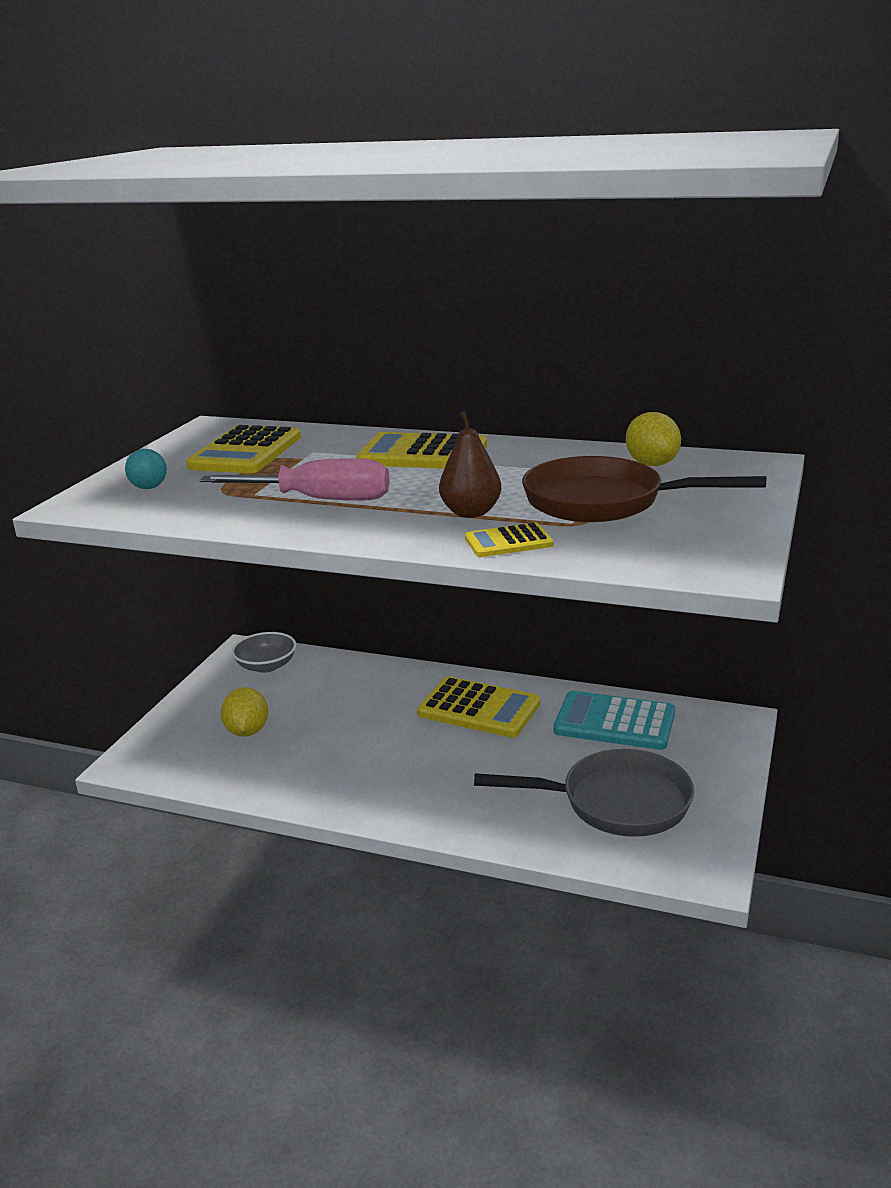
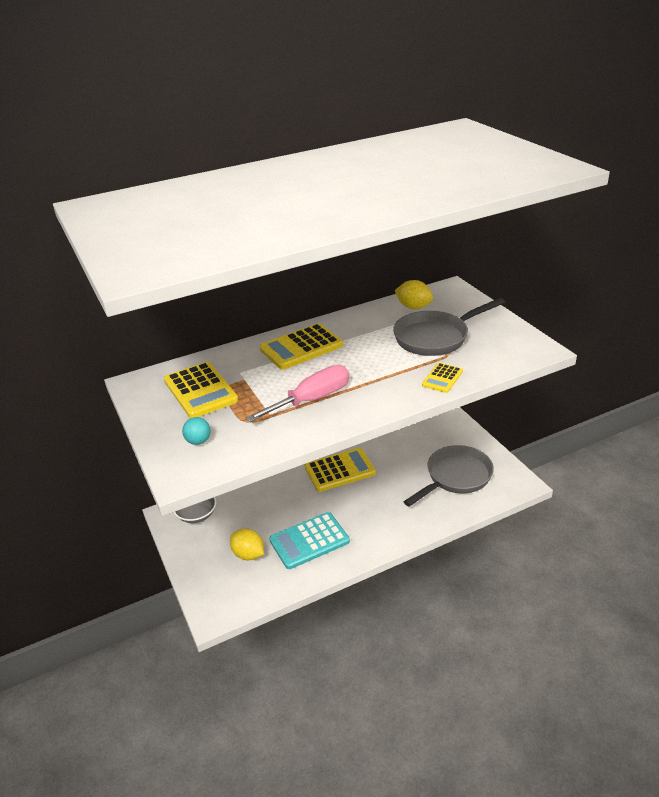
camera: 45 degrees left, 10 degrees up
(471, 513) = (396, 371): brown pear -> none
(604, 502) = (435, 337): brown pan -> grey pan
(614, 722) = (403, 441): turquoise calculator -> turquoise calculator (309, 541)

